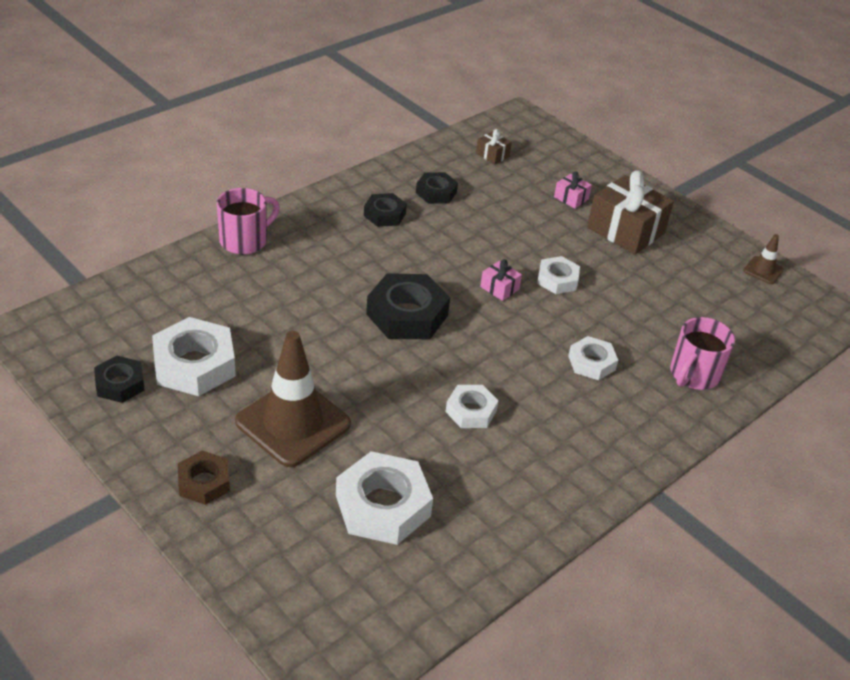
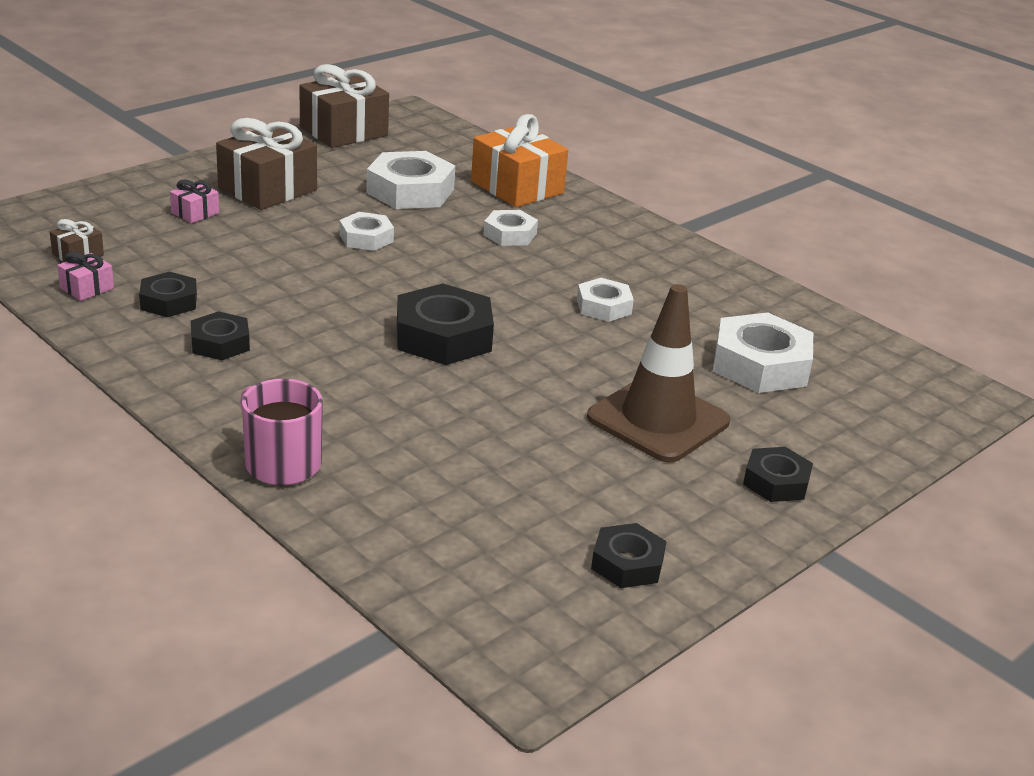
camera: 90 degrees left, 10 degrees down
(194, 365) = (572, 499): white nut -> white nut (410, 191)
(204, 482) = (776, 482): brown nut -> black nut
(499, 288) = (385, 274): pink gift -> pink gift (87, 288)
(693, 375) = (517, 187): pink mug -> orange gift
(763, 270) = (344, 131): brown traffic cone -> brown gift

